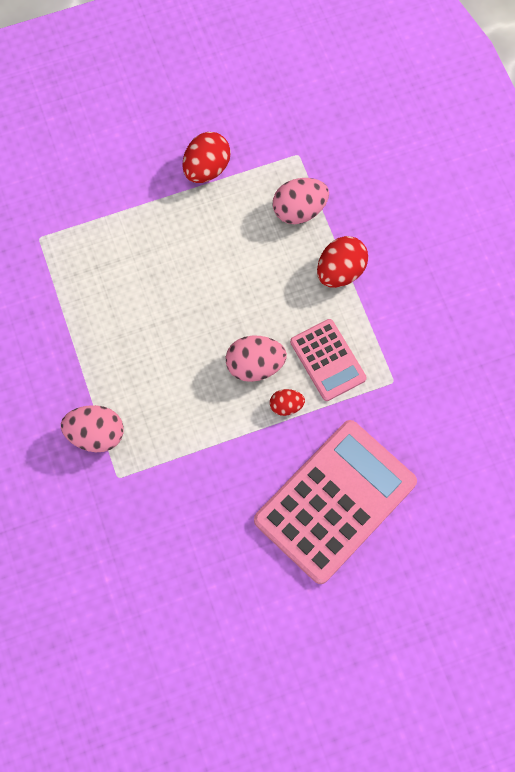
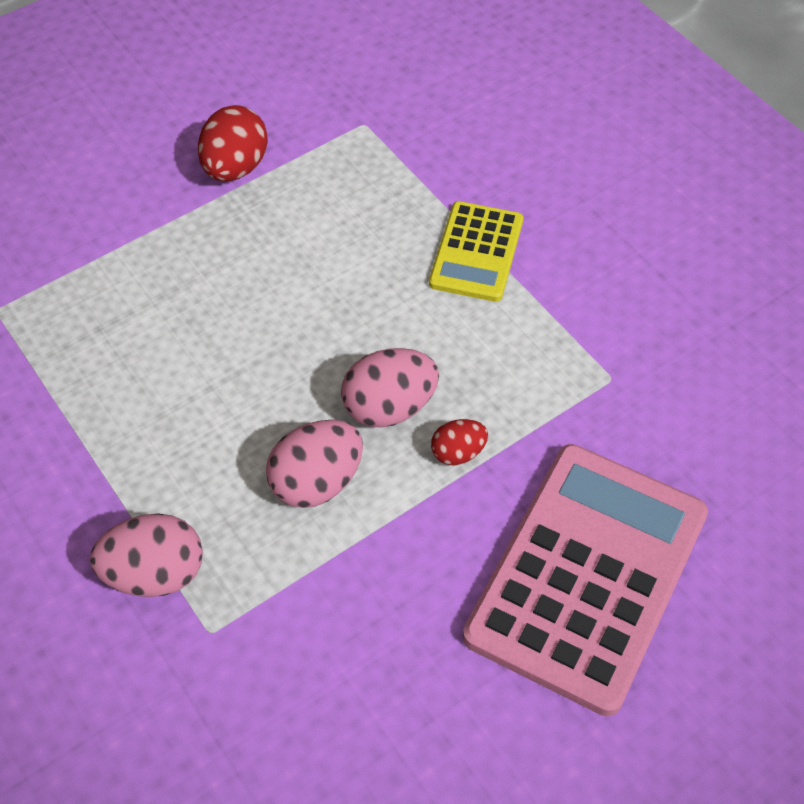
camera: 15 degrees left, 15 degrees down
(299, 210) = (389, 190): pink egg -> pink egg (317, 482)
(328, 360) = (500, 373): pink calculator -> none
(340, 271) = (476, 252): red egg -> yellow calculator

